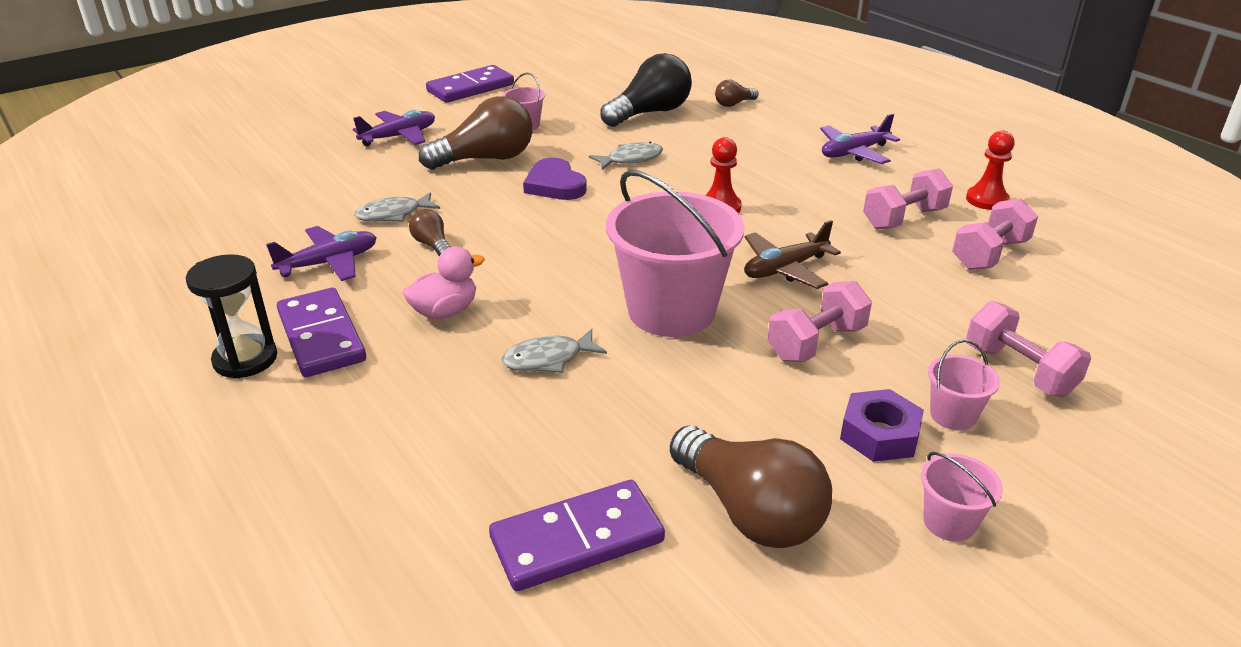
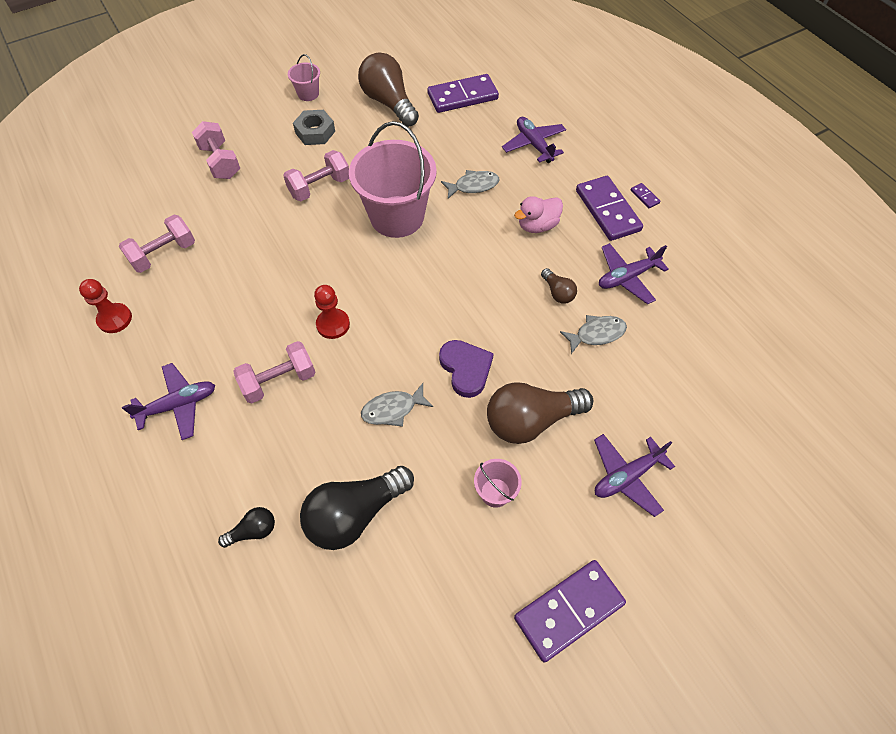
camera: 175 degrees left, 25 degrees up
(245, 359) = (644, 197): black hourglass -> purple domino
(424, 436) = (534, 144): none -> purple plane
(734, 104) = (253, 531): brown light bulb -> black light bulb
(785, 269) = (311, 249): brown plane -> none
(879, 434) = (315, 132): purple nut -> grey nut
(904, 219) = (197, 299): pink dumbbell -> pink dumbbell (279, 381)
(953, 415) = (273, 139): pink bucket -> none

